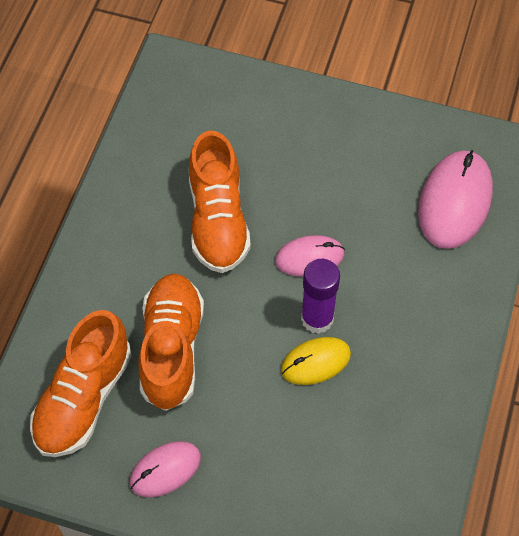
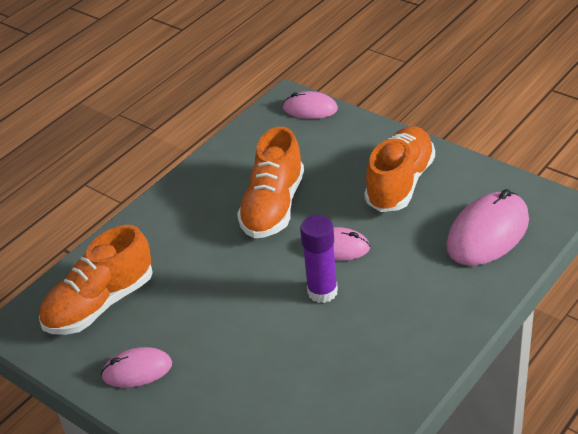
camera: 25 degrees right, 20 degrees down
(172, 349) = (189, 286): orange shoe -> orange shoe (400, 183)
(200, 72) = (310, 109): none -> pink mouse
(315, 362) = (305, 322): yellow mouse -> none

